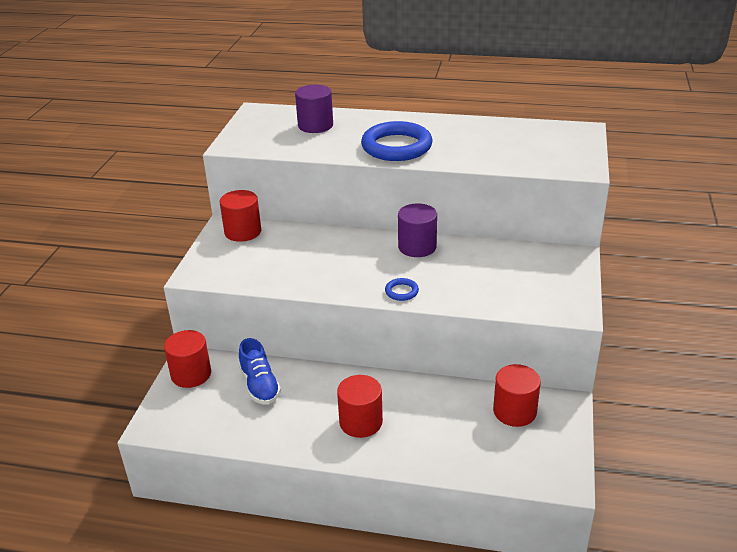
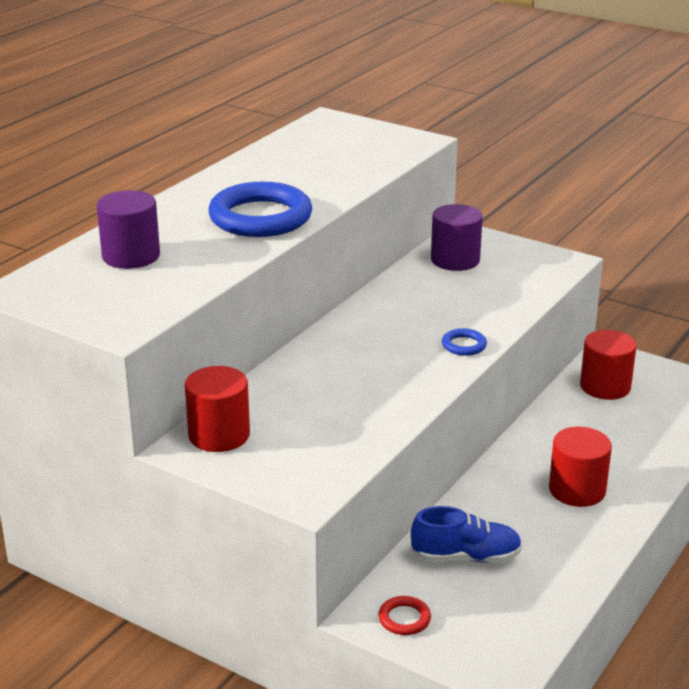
camera: 70 degrees left, 5 degrees down
(191, 374) = (404, 619): red cylinder -> red ring
(417, 247) = (373, 314): purple cylinder -> purple cylinder (455, 260)

